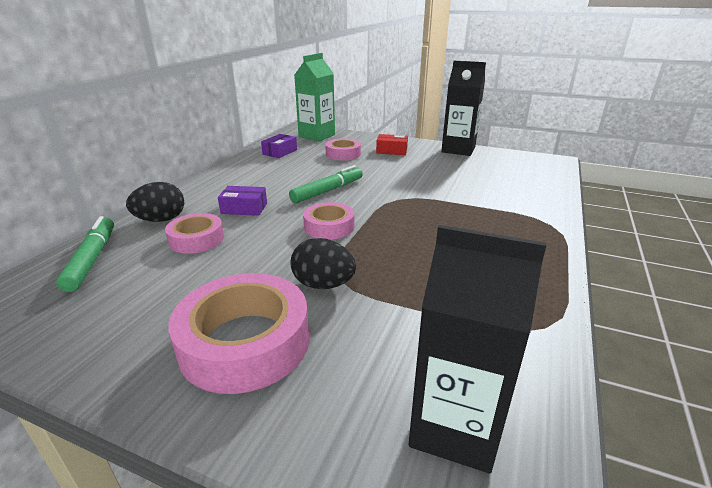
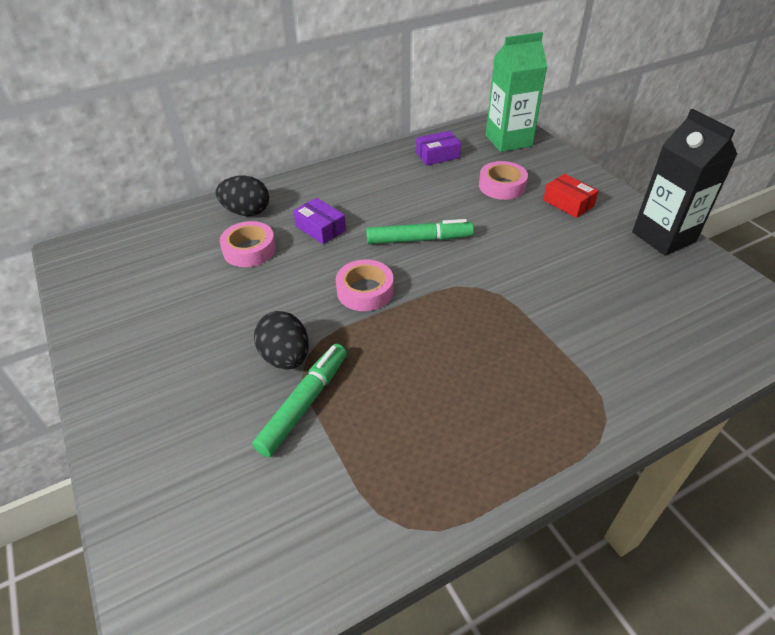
camera: 40 degrees right, 15 degrees up
(92, 259) = (168, 235): green marker -> green marker (304, 403)
(245, 342) = (180, 378): pink tape -> none
(455, 427) = (222, 548): black carton -> none

